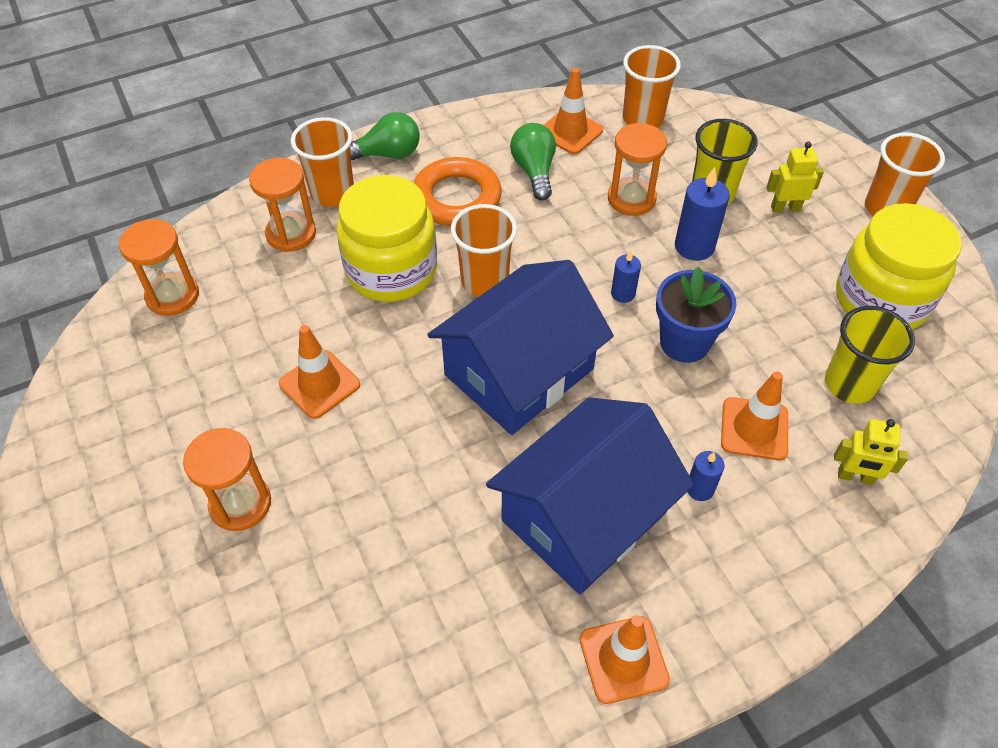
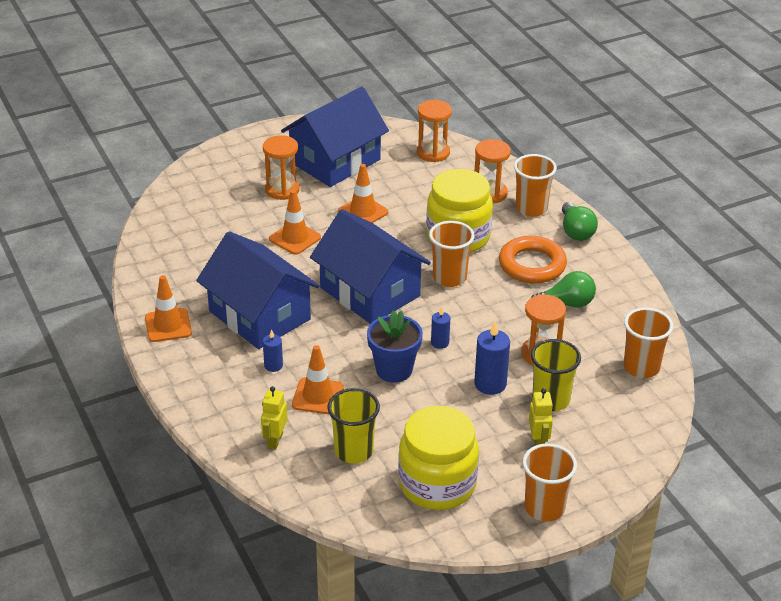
camera: 90 degrees right, 15 degrees down
(168, 426) = (335, 161): none -> blue house
(570, 132) = (617, 325): orange traffic cone -> orange traffic cone (295, 238)

